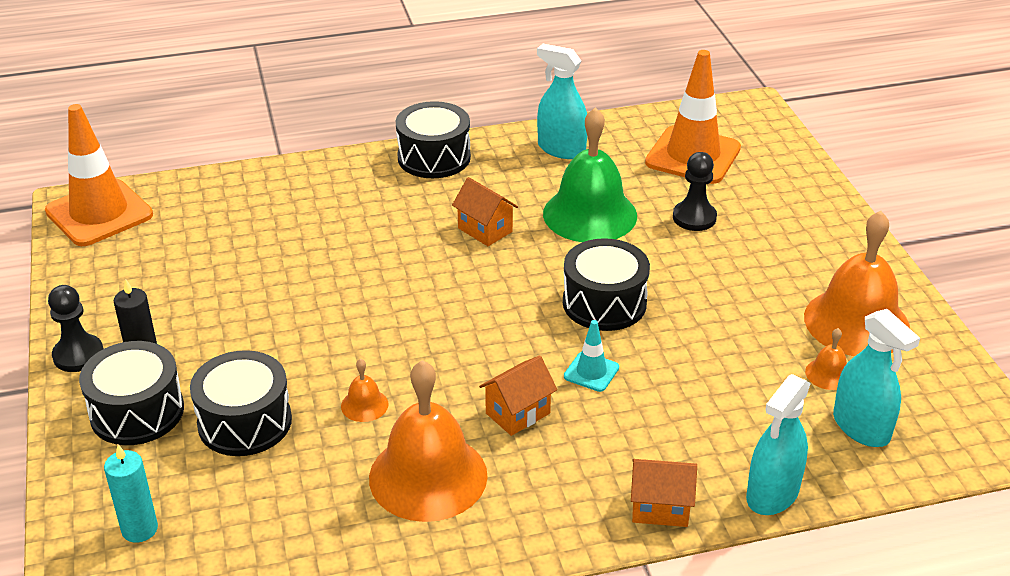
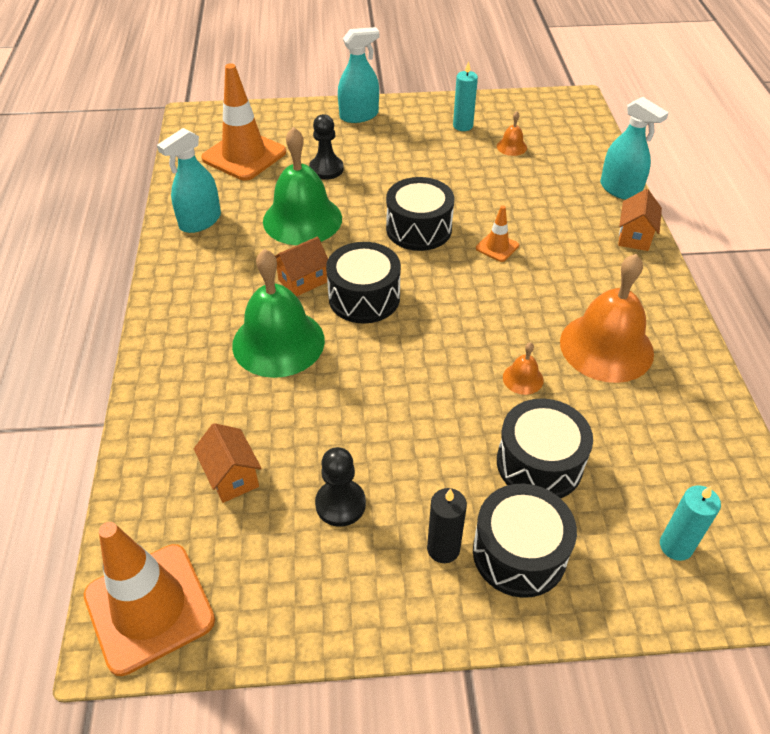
camera: 80 degrees left, 10 degrees up
(78, 355) = (422, 615): black pawn -> black pawn (340, 504)
(390, 228) = (278, 342): none -> green bell
(434, 157) = (173, 302): black drum -> black drum (364, 297)
(518, 413) = (539, 290): orange house -> orange house (232, 477)
(591, 372) = (497, 247): turquoise traffic cone -> orange traffic cone
(856, 322) = (463, 126): orange bell -> turquoise candle
(861, 427) = (562, 145): turquoise spray bottle -> turquoise spray bottle (359, 115)

